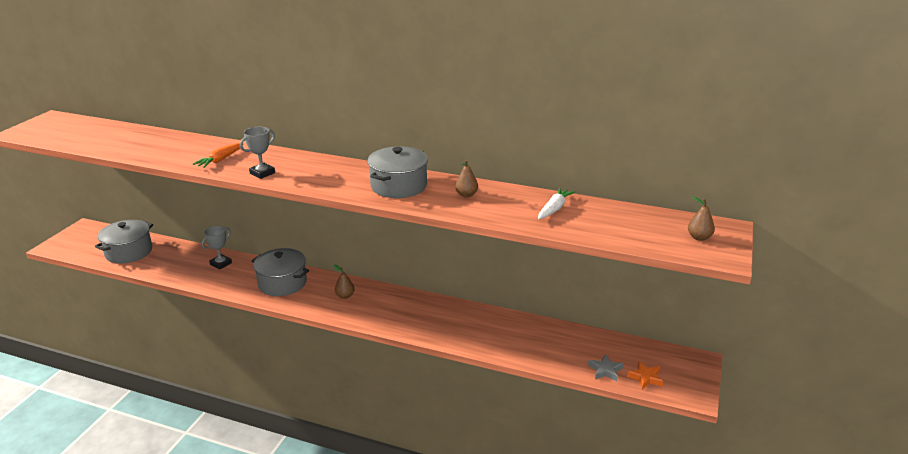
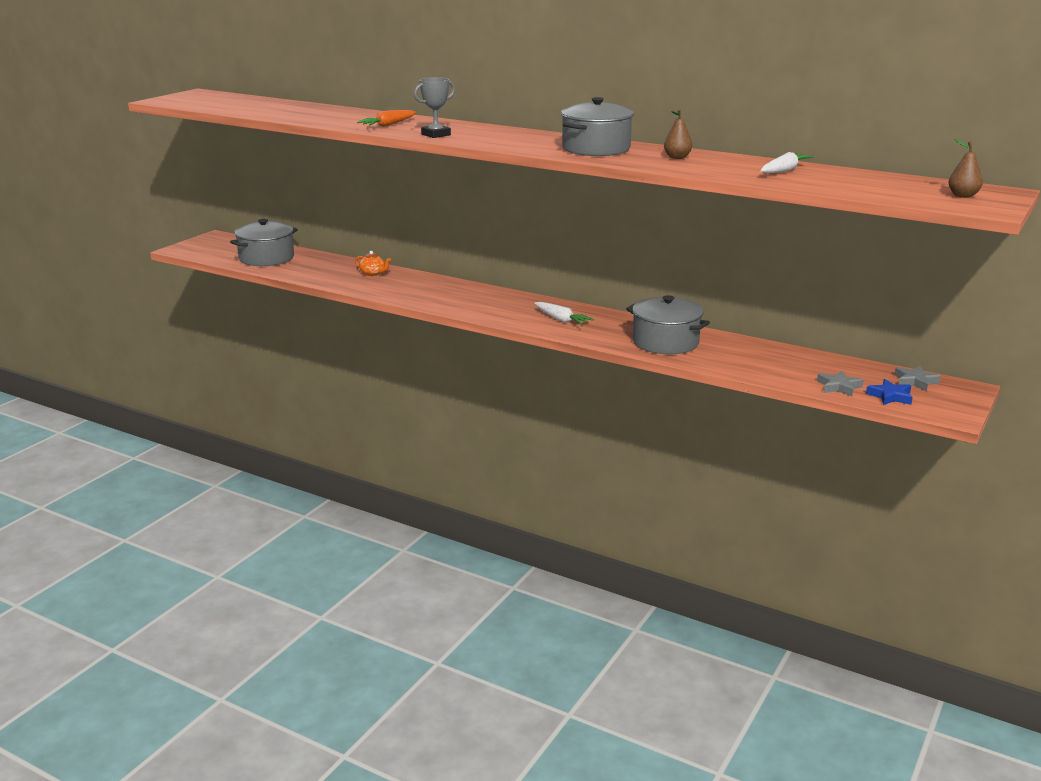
camera: 10 degrees right, 5 degrees down
(221, 264) = (373, 273): grey trophy -> orange teapot
(282, 283) = (445, 293): grey pot -> grey pot (665, 342)
(345, 296) = (519, 307): brown pear -> none
(380, 308) = (561, 319): none -> white carrot
(645, 378) = (890, 396): orange star -> blue star
(660, 356) = (915, 381): none -> grey star

